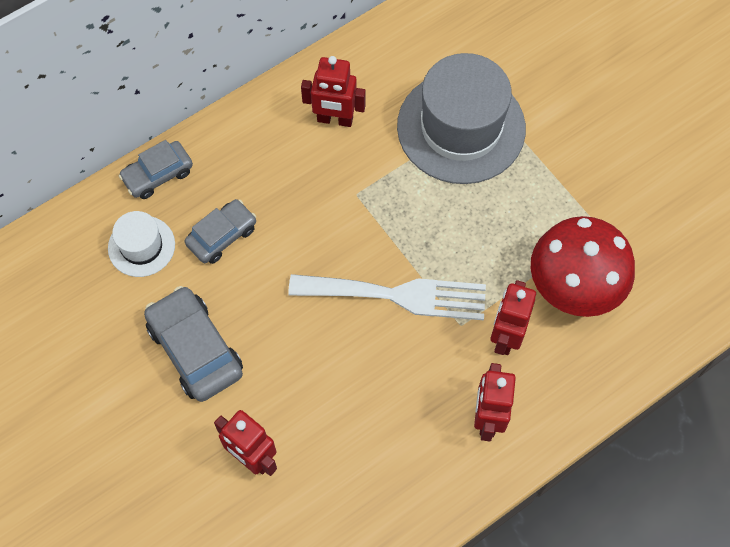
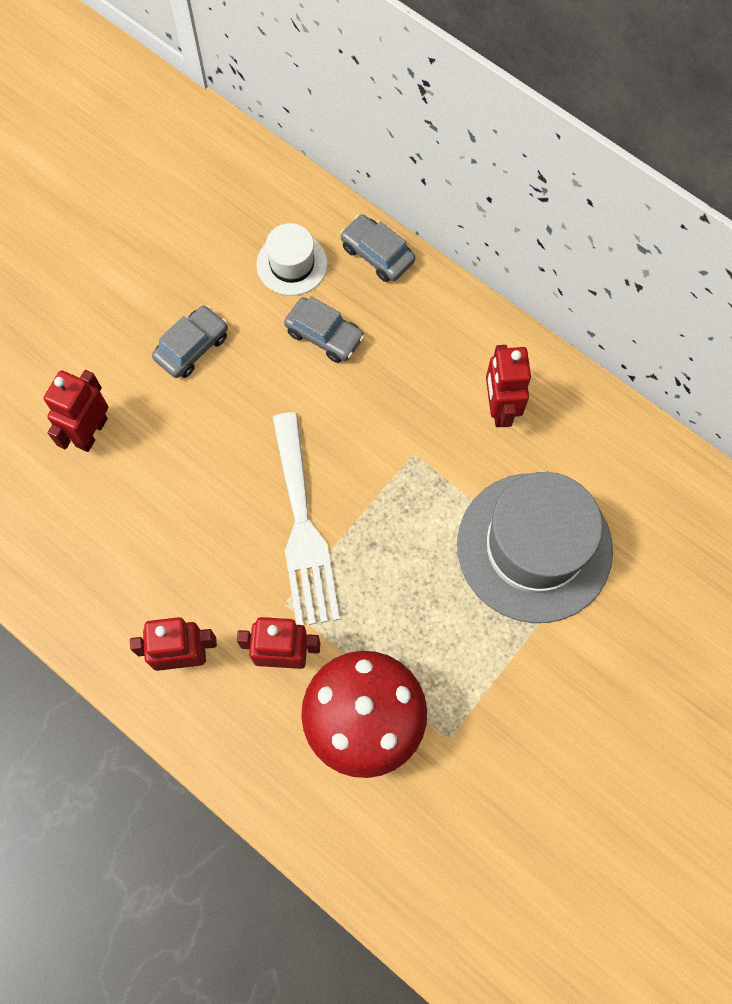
camera: 75 degrees right, 5 degrees up
(195, 349) = (192, 347): grey car -> grey car, size x0.65

